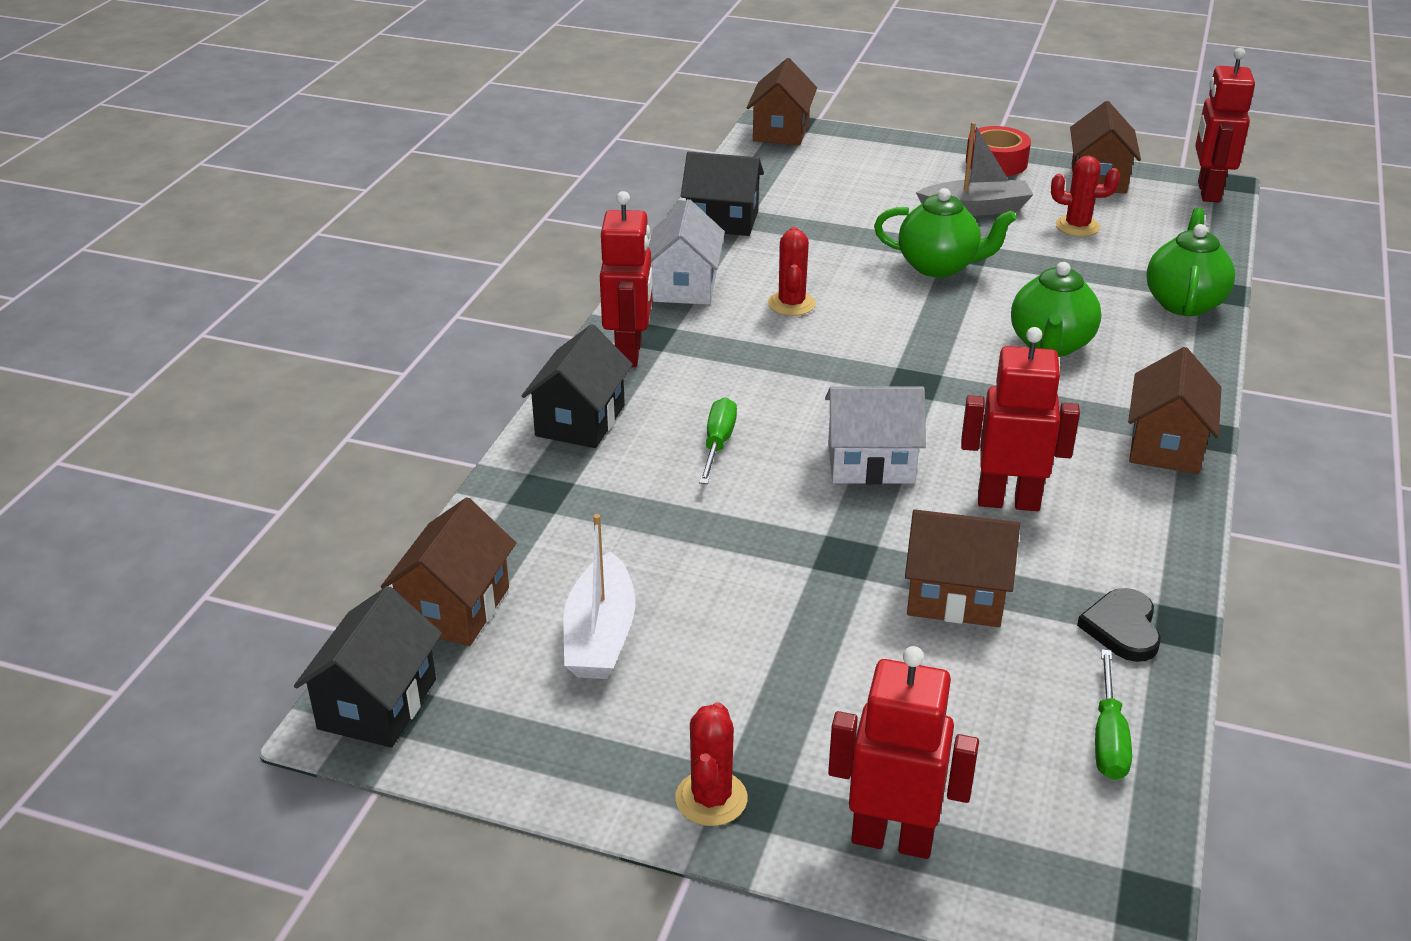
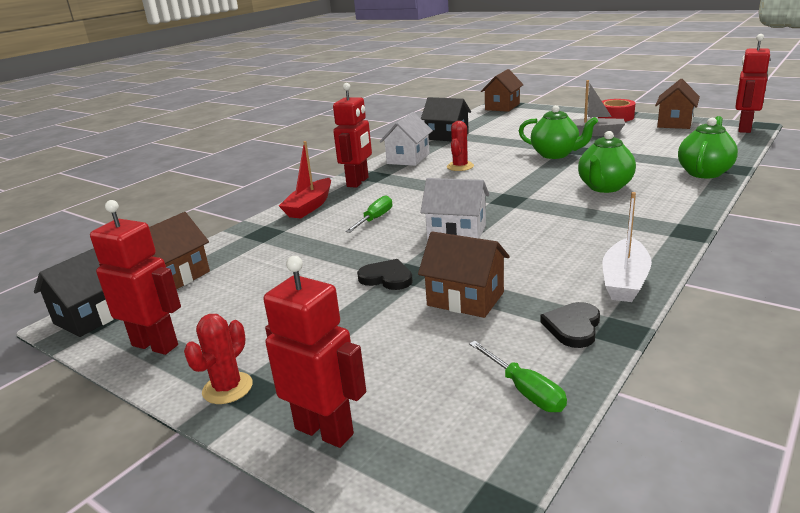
camera: 20 degrees right, 10 degrees down
(580, 421) = (310, 206): black house -> red boat
(600, 635) = (238, 297): white boat -> white boat (624, 281)
(816, 569) = (387, 278): none -> black heart
(1008, 501) = (532, 255): red robot -> red robot (155, 345)
(1077, 226) = (650, 141): red cactus -> none
(1108, 737) = (525, 390): green screwdriver -> green screwdriver turned 60 degrees counterclockwise
(1166, 445) = (657, 235): brown house -> none

